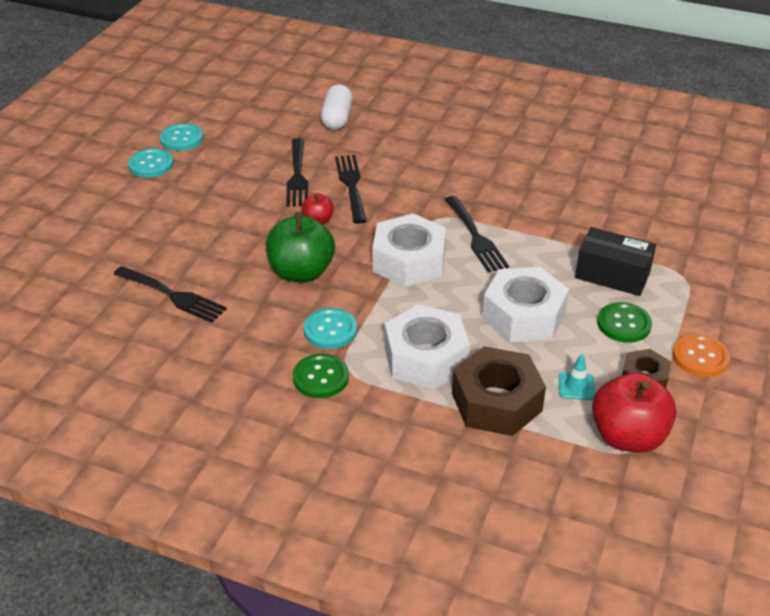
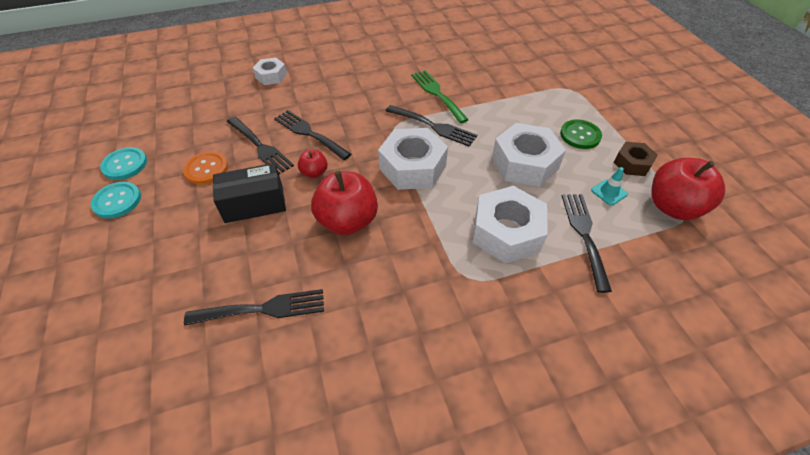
camera: 40 degrees left, 10 degrees up
(301, 272) = (347, 221): green apple -> red apple
(320, 377) = (459, 299): green button -> none
(330, 330) = (421, 254): turquoise button -> none
(337, 118) = (243, 90): white capsule -> none
(376, 116) = (271, 76): none -> white nut
(496, 402) = (584, 235): brown nut -> black fork
(520, 209) = (437, 94): none -> green fork
(612, 275) = (536, 108): black box -> black box (254, 204)
(700, 357) = (638, 132): orange button -> orange button (206, 169)

